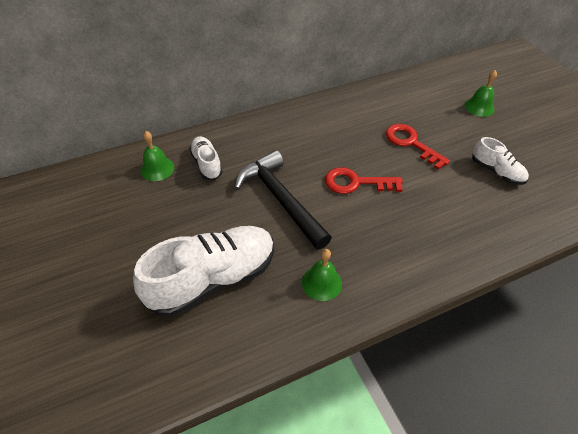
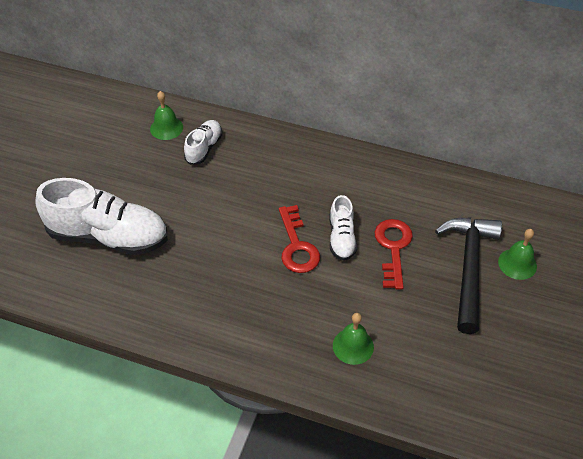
camera: 45 degrees right, 0 degrees up
(280, 200) = (221, 215): black hammer -> black hammer (469, 268)
(321, 283) = (171, 296): green bell -> green bell (353, 346)
(356, 182) = (297, 246): red key -> red key turned 150 degrees counterclockwise
(496, 171) = (437, 330): white shoe -> white shoe (341, 238)

